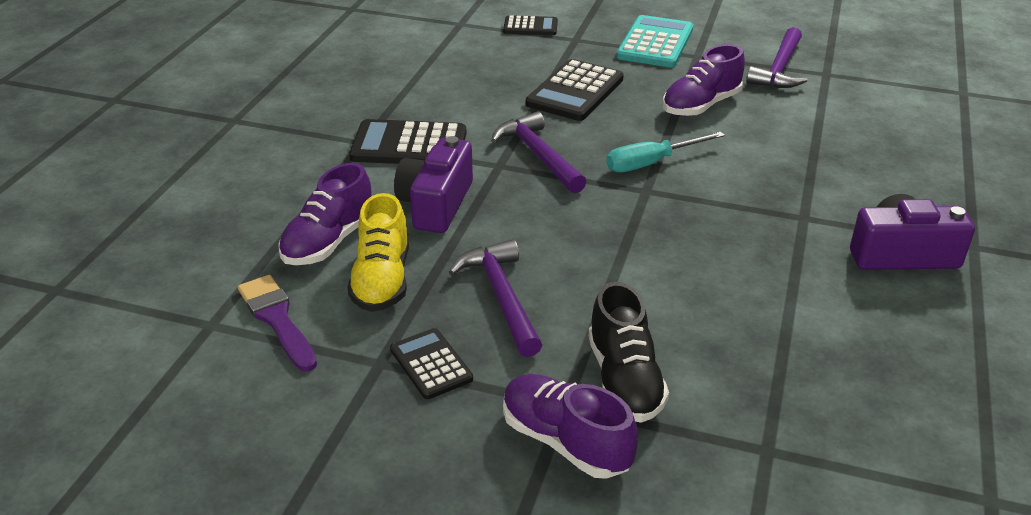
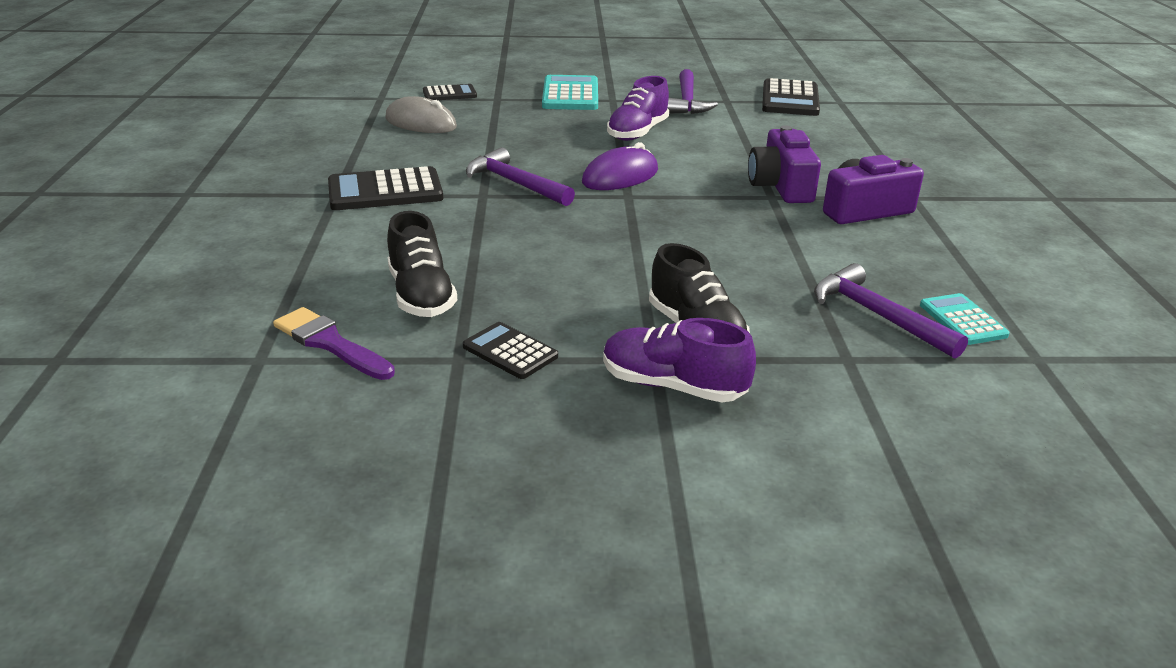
camera: 20 degrees left, 5 degrees down
(329, 242) = (348, 274): purple shoe -> none
(382, 280) = (421, 295): yellow shoe -> black shoe
(436, 204) = (439, 231): purple camera -> purple camera (781, 186)
(483, 62) = (421, 123): none -> grey mouse
(501, 297) = (546, 290): purple hammer -> purple hammer (877, 315)
(575, 91) = (520, 135): black calculator -> black calculator (790, 99)
(651, 163) = (620, 176): turquoise screwdriver -> purple mouse
(931, 429) = (962, 320): none -> turquoise calculator

